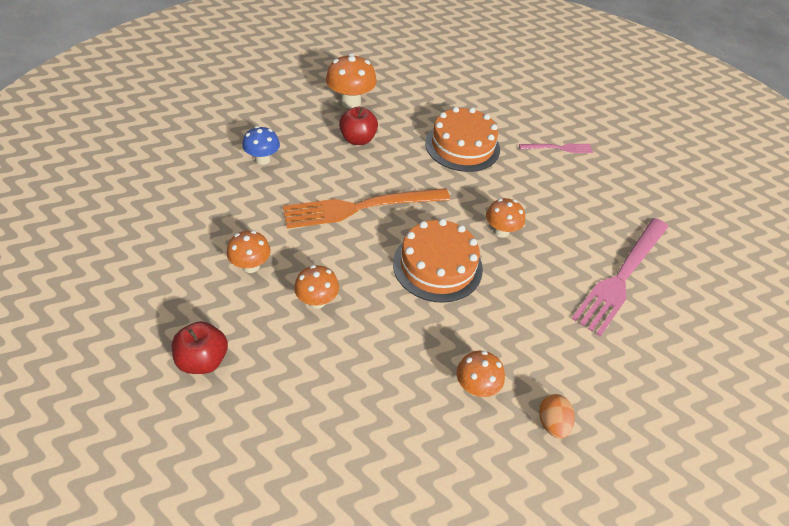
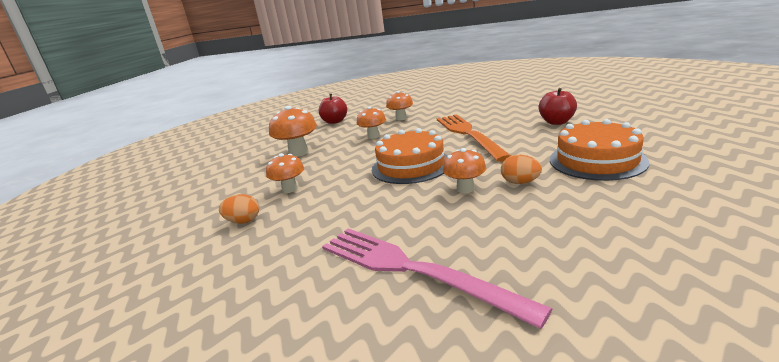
camera: 100 degrees right, 25 degrees down
(263, 159) = (503, 104): blue mushroom -> none
(350, 102) = (610, 113): orange mushroom -> orange mushroom (298, 153)
(494, 196) = (520, 182): none -> orange egg
(558, 148) = (671, 221): pink fork -> none

